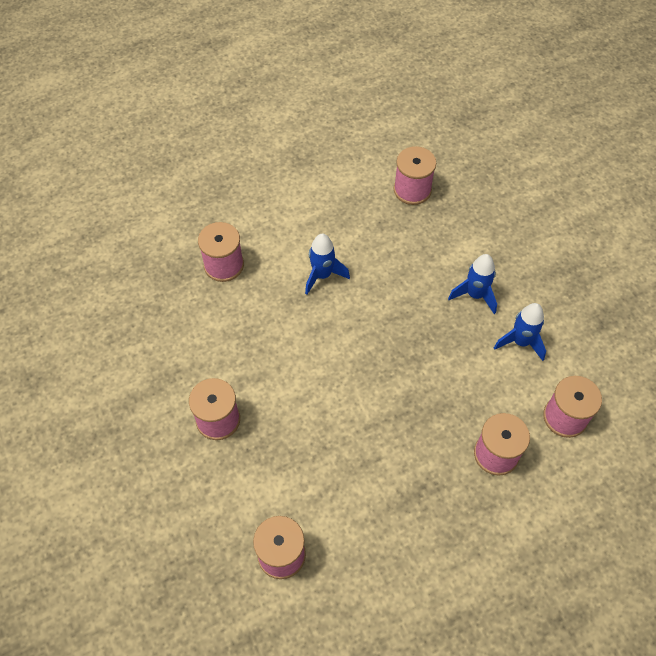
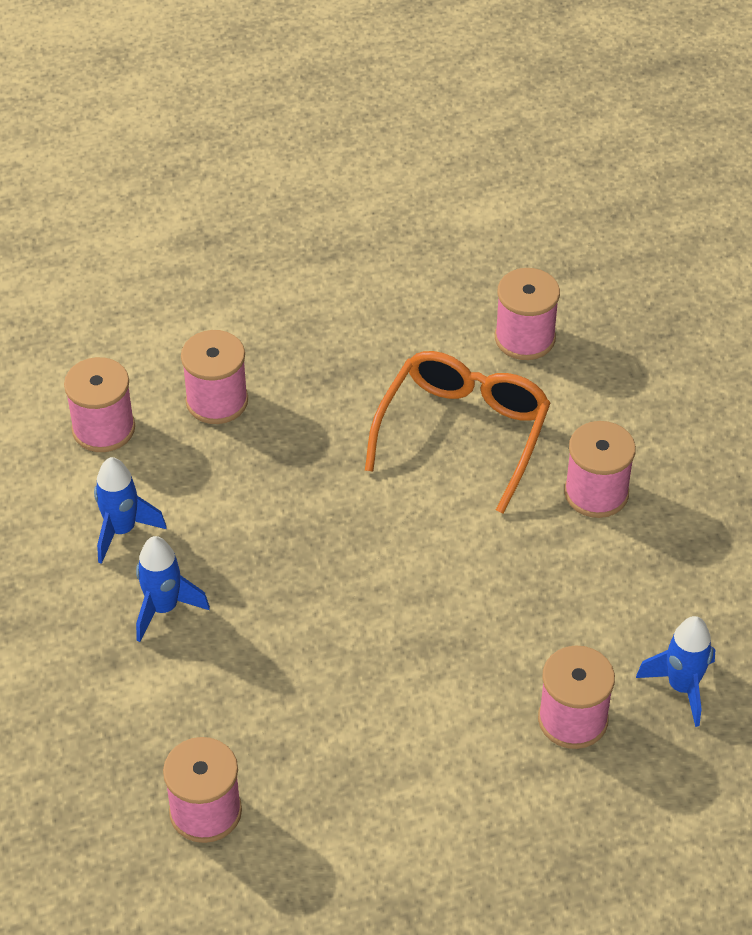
camera: 170 degrees left, 10 degrees down
(316, 454) = (462, 434): none -> orange glasses
(322, 275) = (406, 677): blue rocket -> blue rocket (682, 687)

